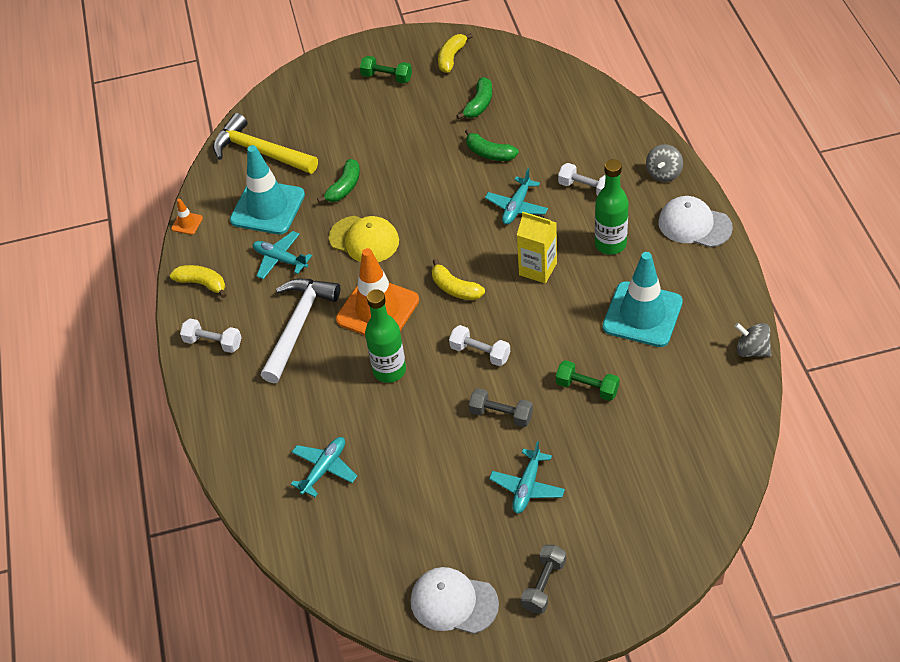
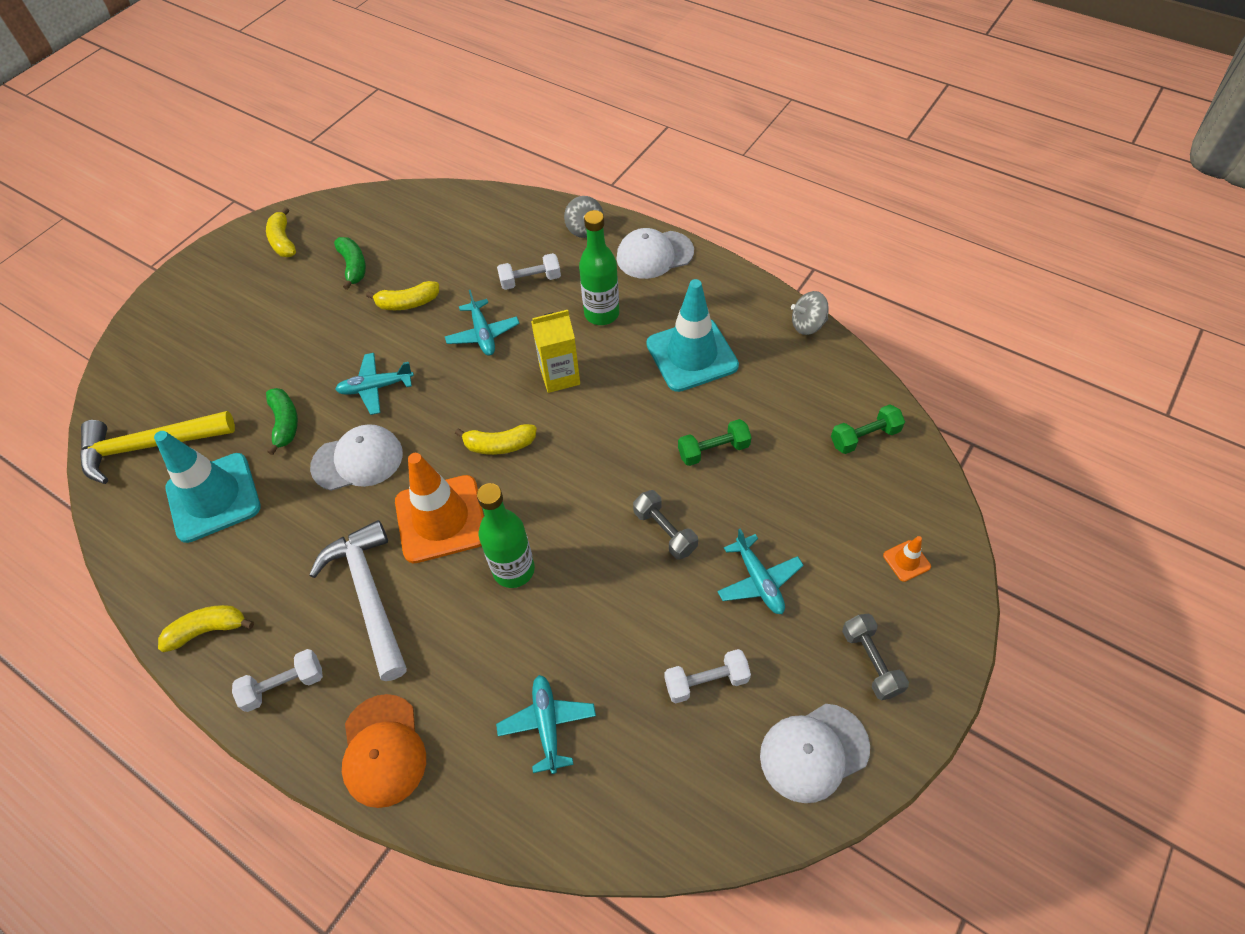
camera: 45 degrees left, 5 degrees up
(187, 223) = (125, 577): orange traffic cone -> orange traffic cone (906, 561)
(231, 415) = (383, 750): none -> orange cap
(280, 259) = (281, 541): turquoise plane -> turquoise plane (376, 387)
(364, 239) = (358, 460): yellow cap -> white cap
(387, 77) = (230, 294): green dumbbell -> green dumbbell (864, 437)
(480, 353) = (585, 488): white dumbbell -> white dumbbell (706, 681)
(489, 153) = (408, 303): green banana -> yellow banana
(501, 414) = (665, 531): grey dumbbell -> grey dumbbell turned 75 degrees clockwise

